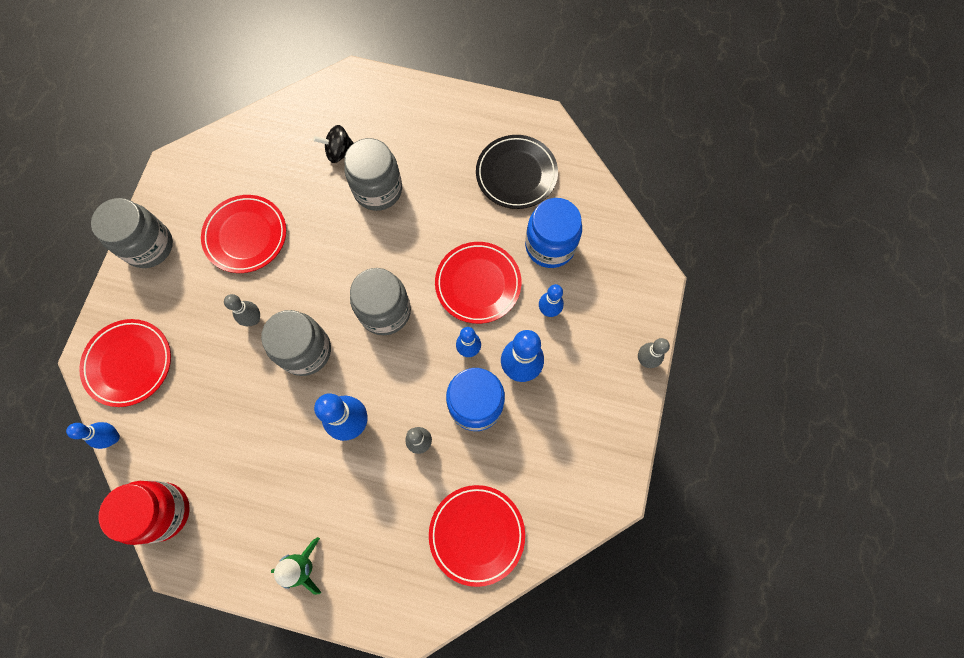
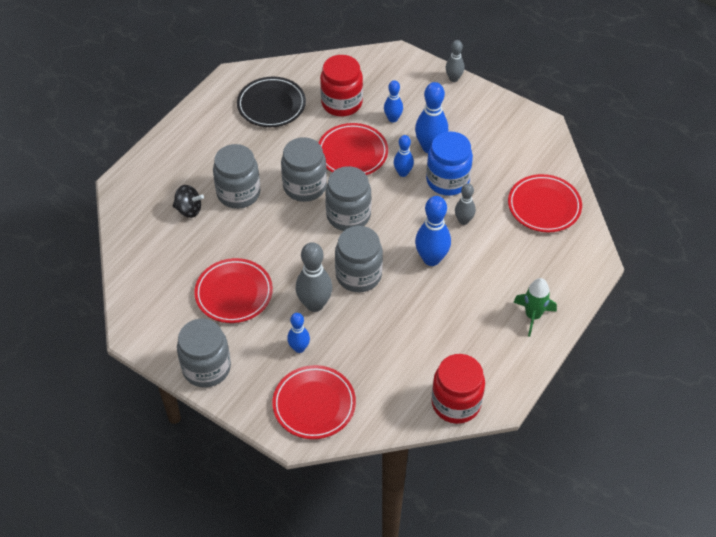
camera: 70 degrees left, 20 degrees down
(113, 437) = (377, 428): blue bowling pin -> blue bowling pin (299, 348)
(253, 319) = (314, 304): grey bowling pin -> grey bowling pin, size x1.67
(340, 152) = (189, 210): black spinning top -> black spinning top turned 90 degrees counterclockwise
(410, 251) = (304, 186): none -> grey jar
(550, 246) = (341, 103): blue jar -> red jar

